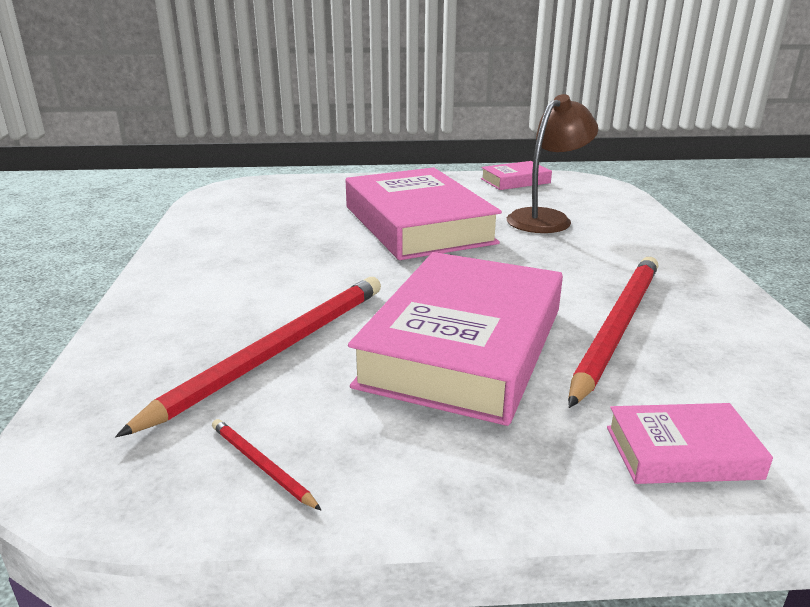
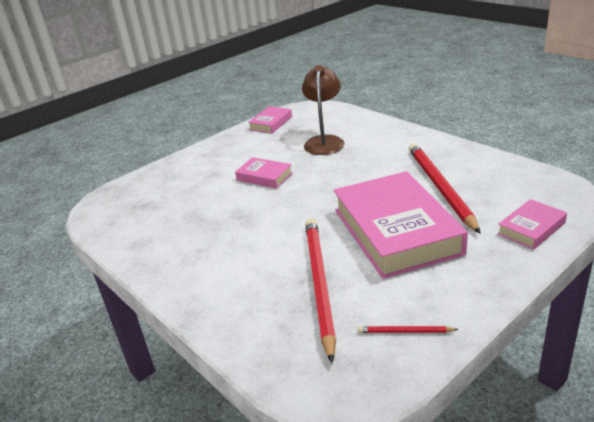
camera: 35 degrees left, 5 degrees up
(418, 224) = (264, 176): pink book -> pink book, size x0.46

